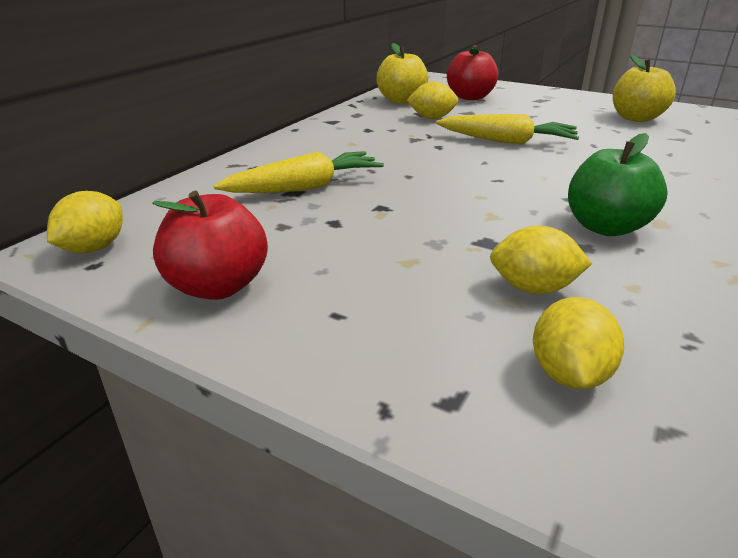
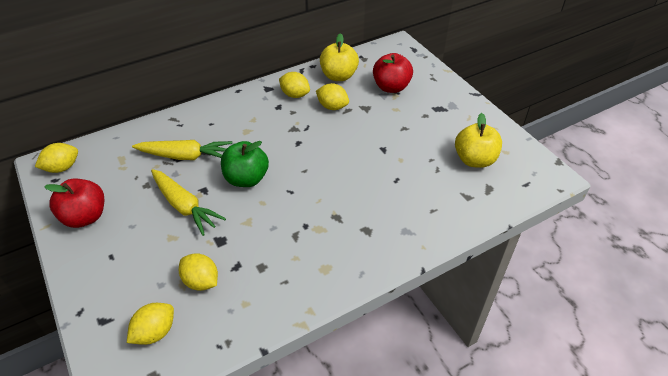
camera: 30 degrees right, 15 degrees up
(373, 119) = (295, 95): none -> yellow lemon
(507, 141) = (345, 154): yellow carrot -> yellow carrot (185, 206)
(605, 227) = (291, 258): green apple -> green apple (246, 179)

